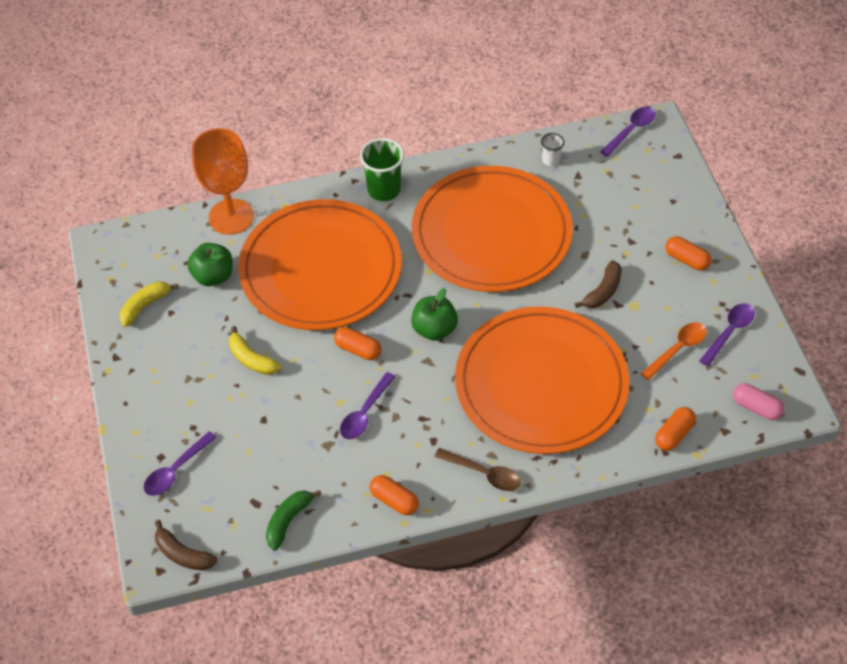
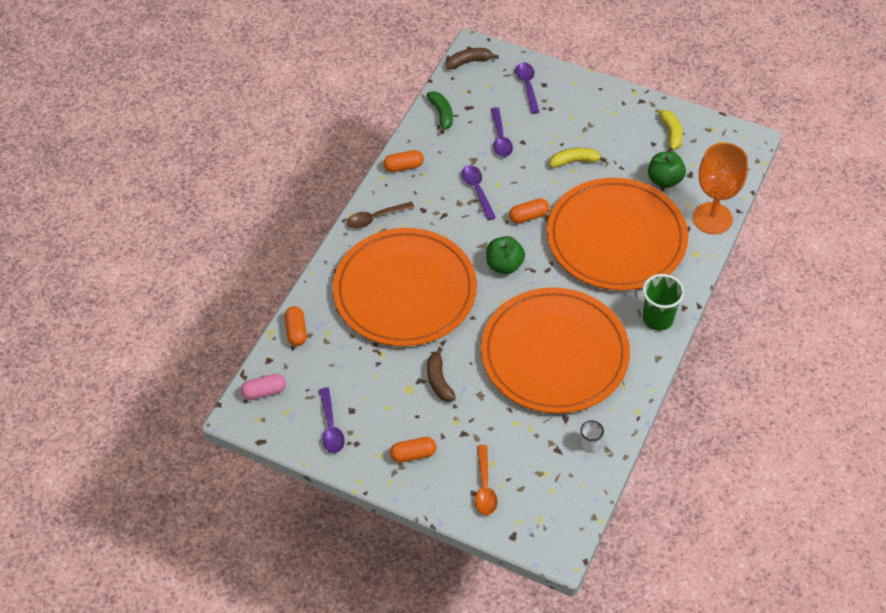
camera: 130 degrees right, 0 degrees up
(631, 130) = (569, 525): purple spoon -> purple spoon (500, 138)
(677, 349) = (350, 385): orange spoon -> orange spoon (484, 486)

